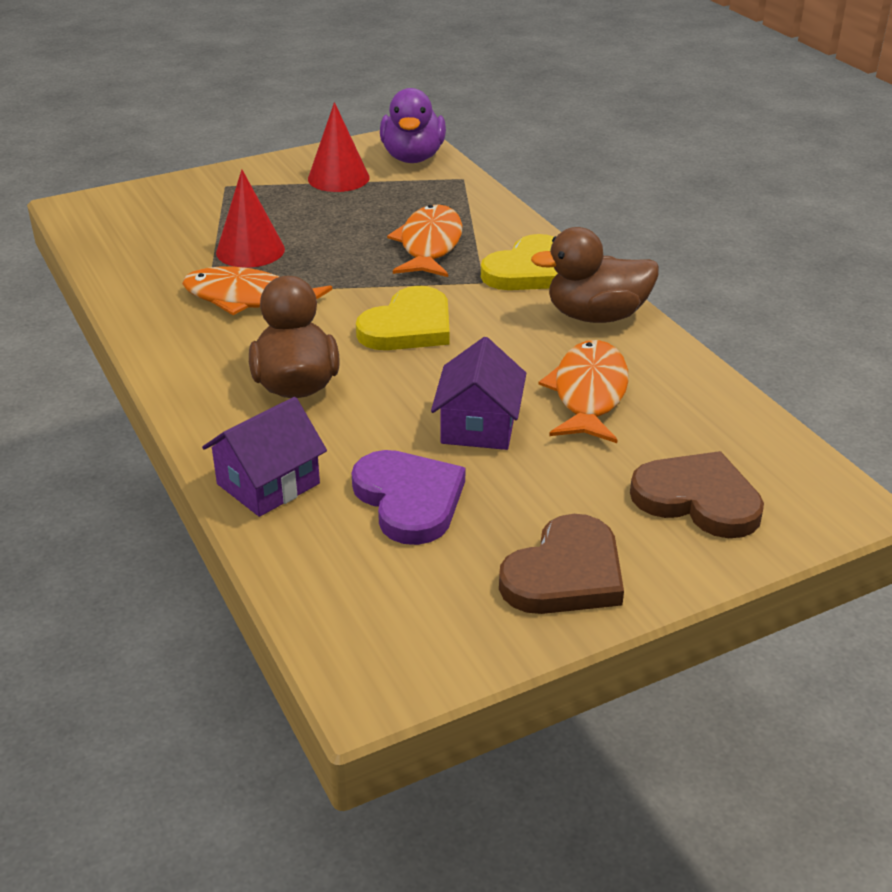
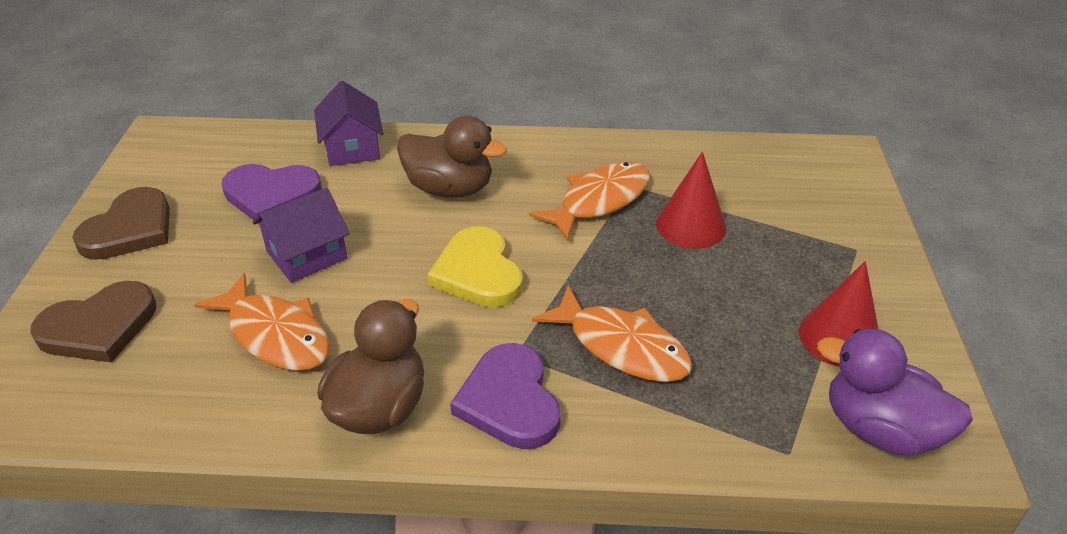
camera: 120 degrees right, 5 degrees up
(478, 426) = (307, 255): purple house -> purple house turned 75 degrees counterclockwise
(529, 270) = (509, 401): yellow heart -> purple heart
(565, 574) = (130, 229): brown heart -> brown heart turned 135 degrees counterclockwise

